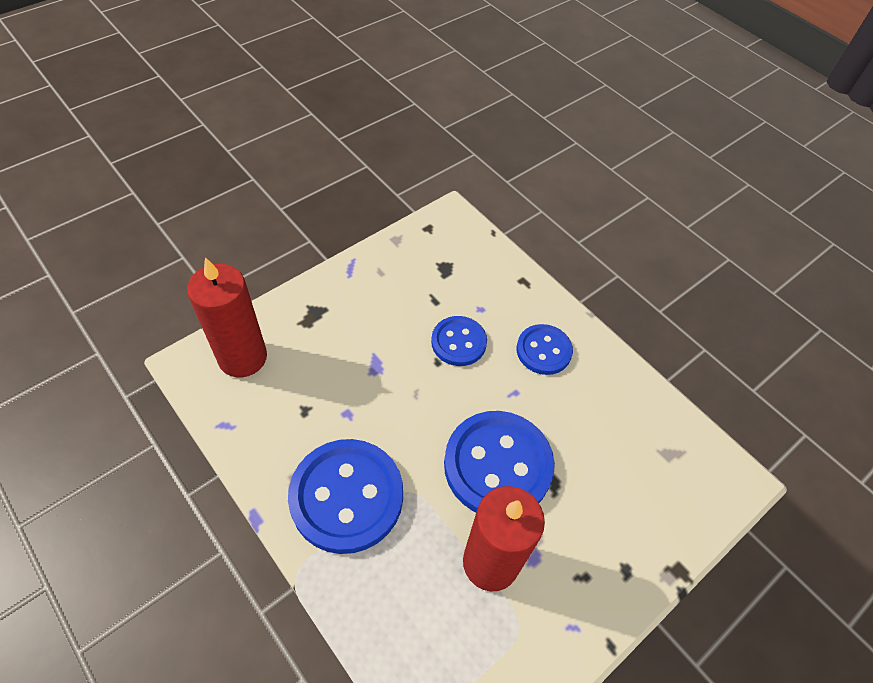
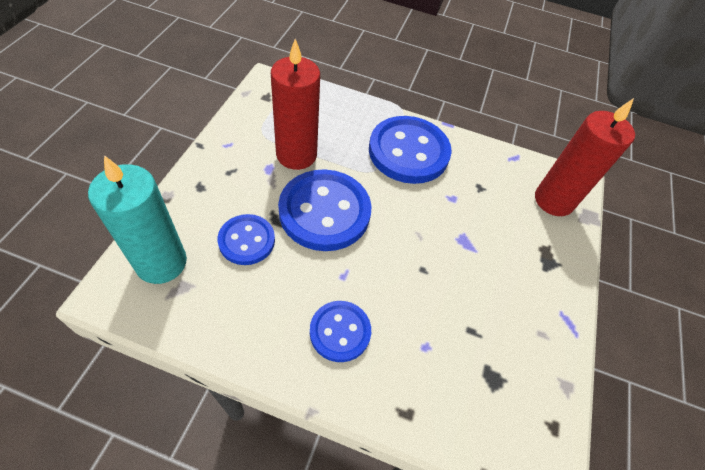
camera: 145 degrees right, 0 degrees up
(458, 342) = (420, 297): blue button -> blue button (247, 241)
(685, 488) = (161, 263): none -> turquoise candle

